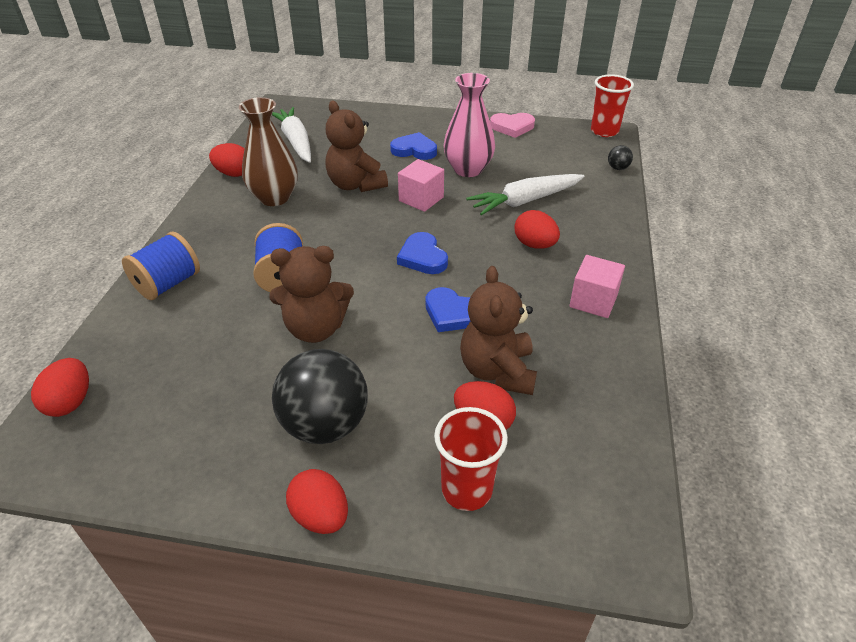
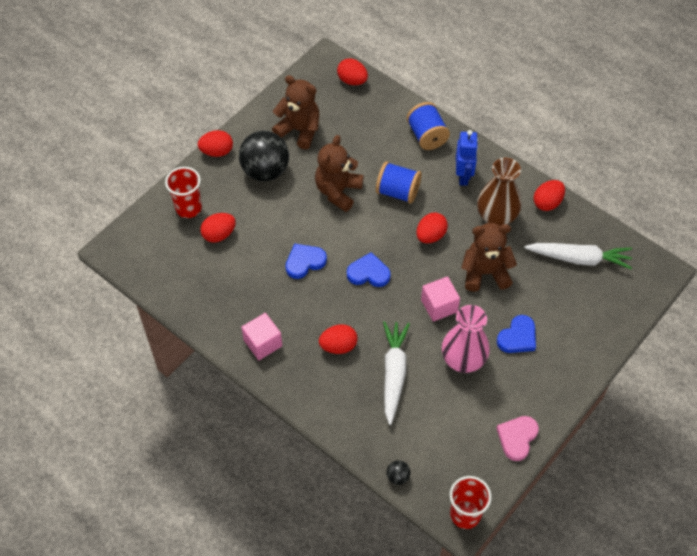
camera: 120 degrees right, 15 degrees up
(225, 235) = (463, 176): none -> blue robot
(333, 231) = (430, 236): none -> red egg
(497, 371) = (245, 259): brown teddy bear -> brown teddy bear (299, 130)

